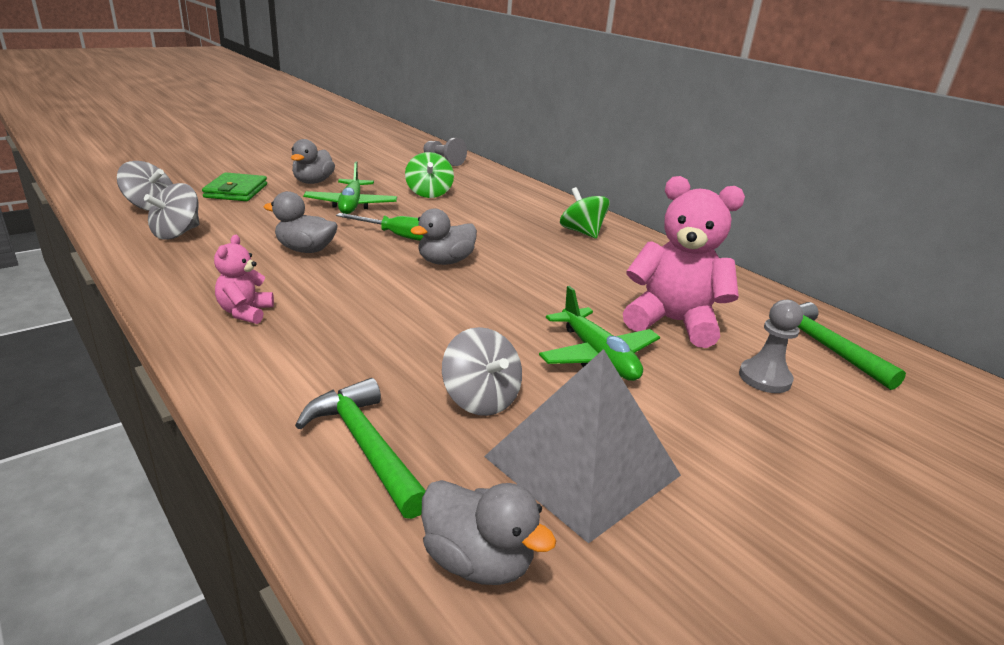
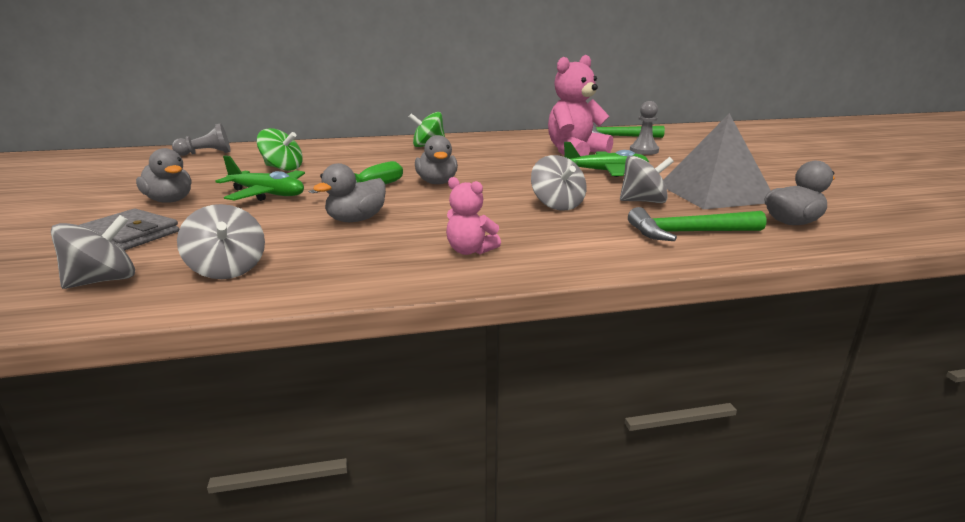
camera: 60 degrees left, 5 degrees down
(236, 191) = (131, 234): green wallet -> grey wallet
(418, 339) = (557, 205): none -> grey spinning top

